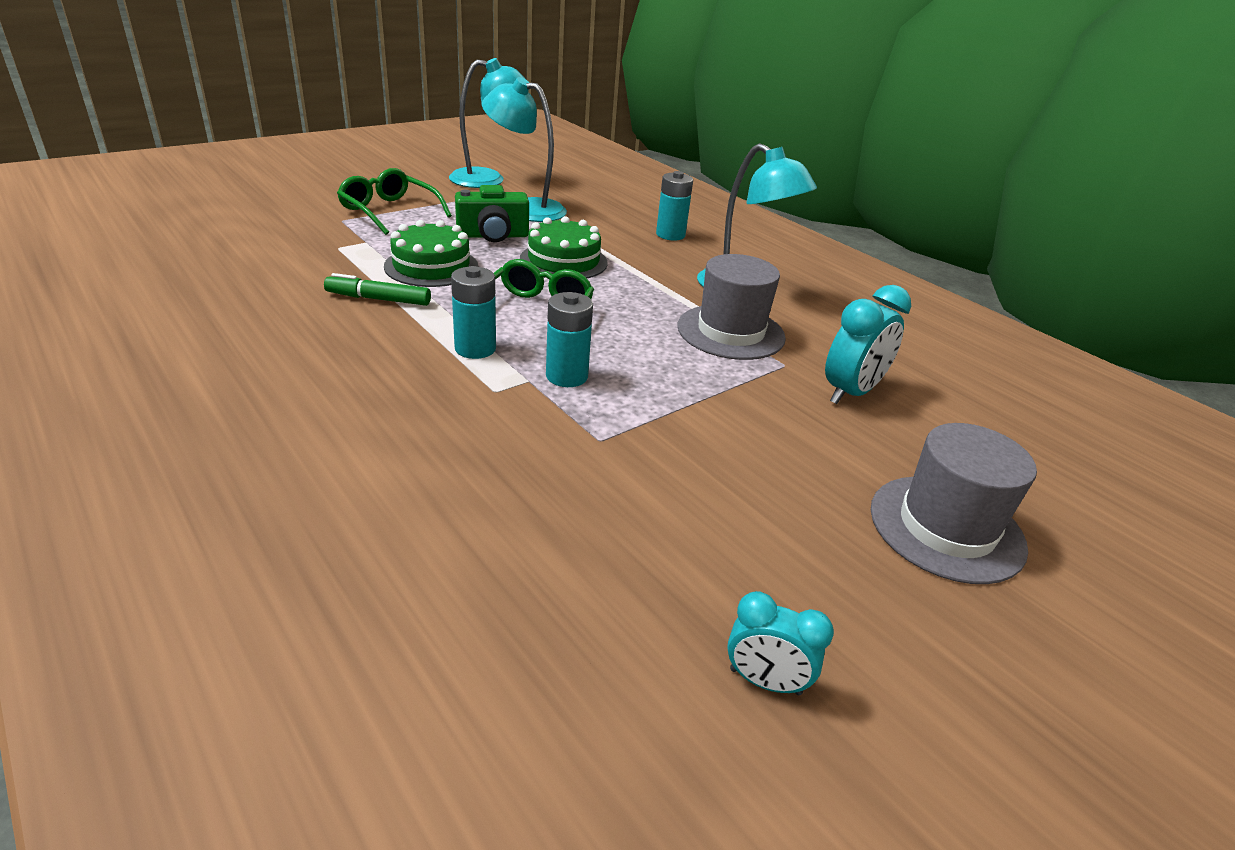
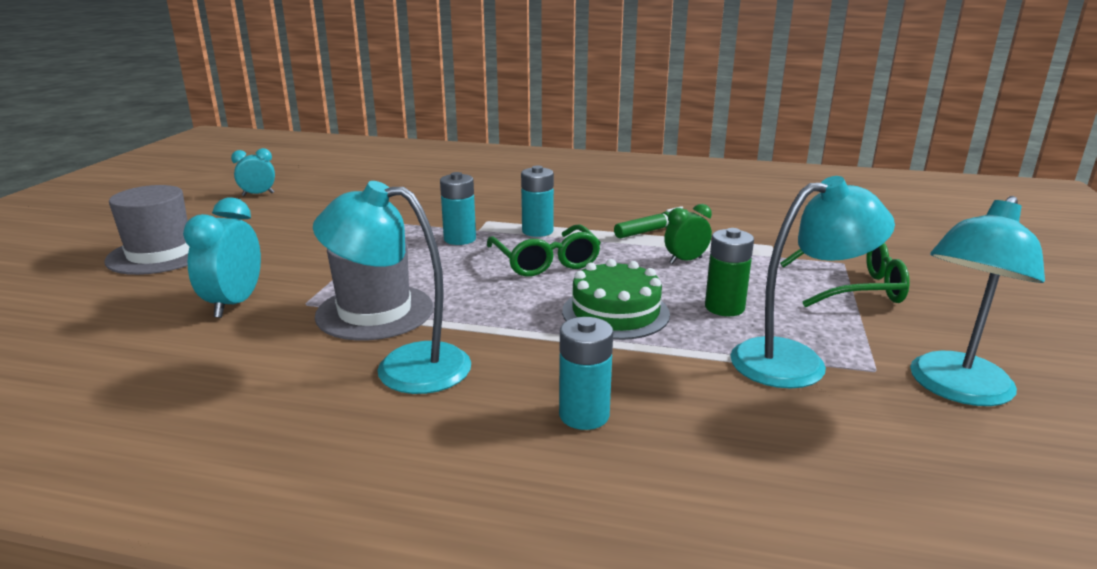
camera: 145 degrees right, 10 degrees down
(431, 266) = (685, 260): green cake -> green clock
(493, 236) = (724, 307): green camera -> green battery

